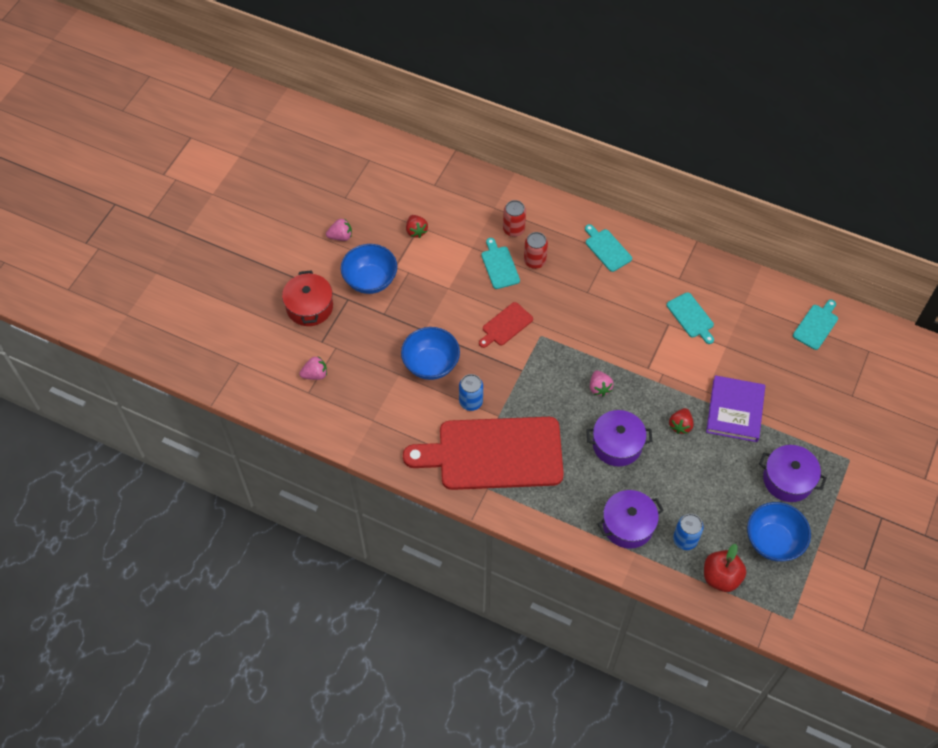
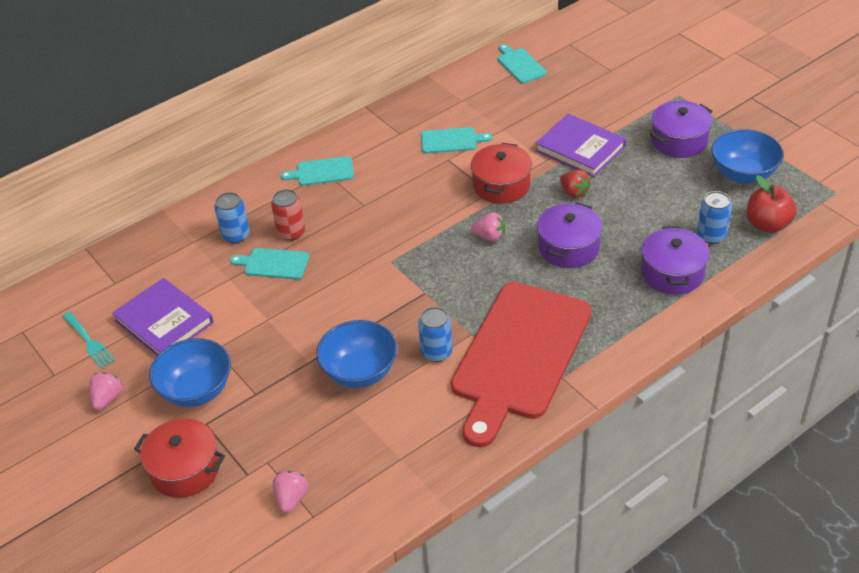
camera: 60 degrees left, 15 degrees down
(379, 199) = (88, 341): none -> turquoise fork
(416, 231) = (164, 321): red strawberry -> purple book
(505, 325) = (356, 286): red cutting board -> none
(513, 229) = (236, 235): red can -> blue can
(659, 372) = (501, 185): none -> red pot

